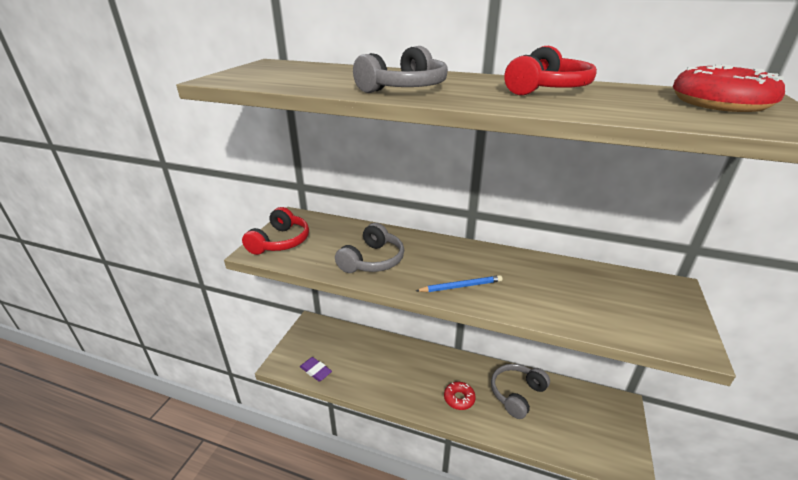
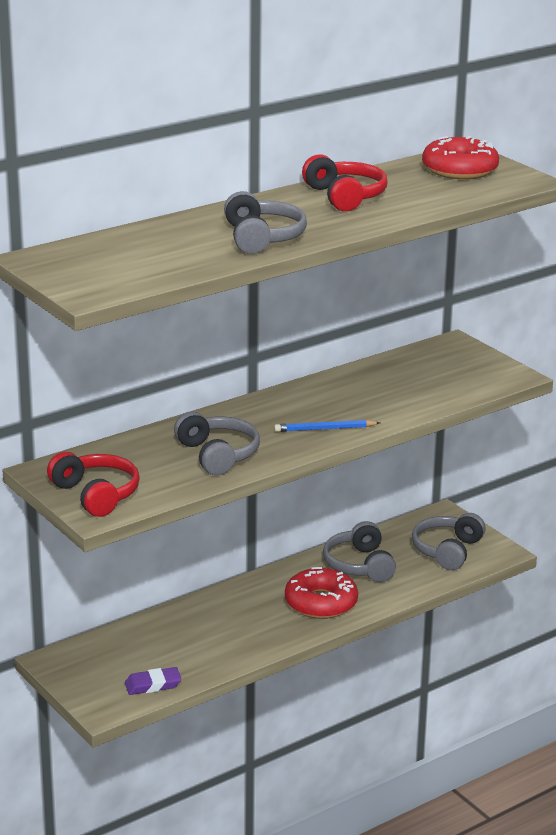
camera: 55 degrees left, 5 degrees down
(459, 398) = (321, 603): red donut -> red donut, size x1.69
(461, 286) = (325, 429): blue pencil -> blue pencil turned 120 degrees counterclockwise
(589, 432) = (447, 551): none -> grey headphones

